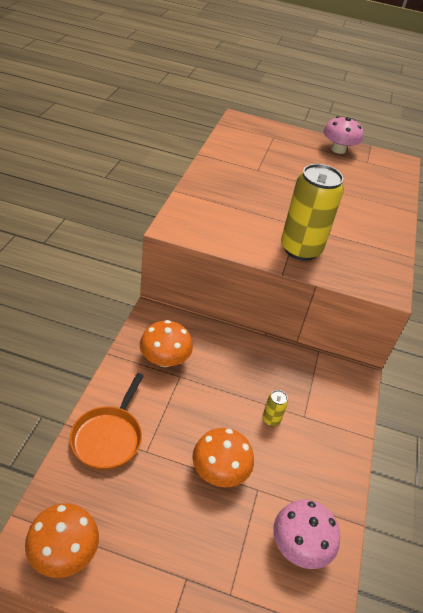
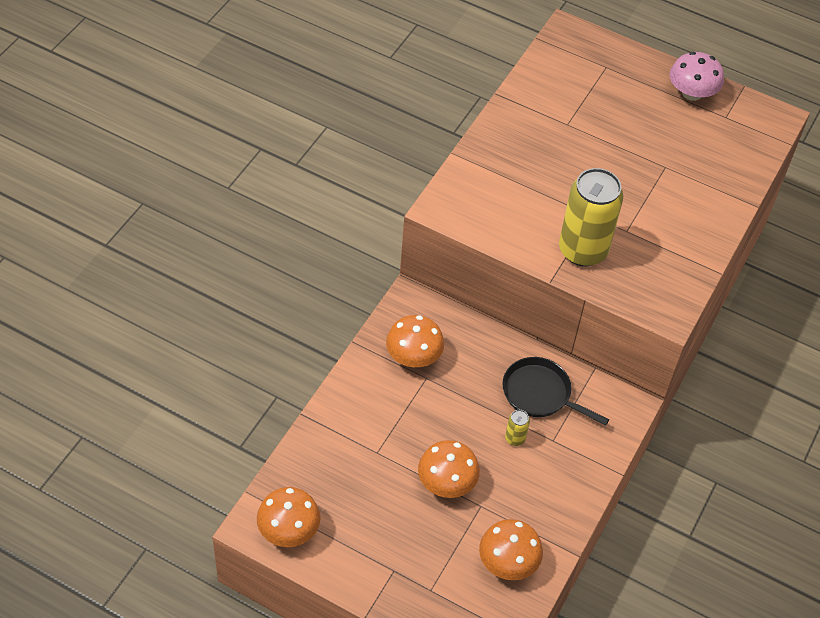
camera: 15 degrees right, 10 degrees up
(108, 437) = (341, 433): orange pan -> none
(281, 377) = (540, 393): none -> black pan
(300, 545) = (508, 562): pink mushroom -> orange mushroom

